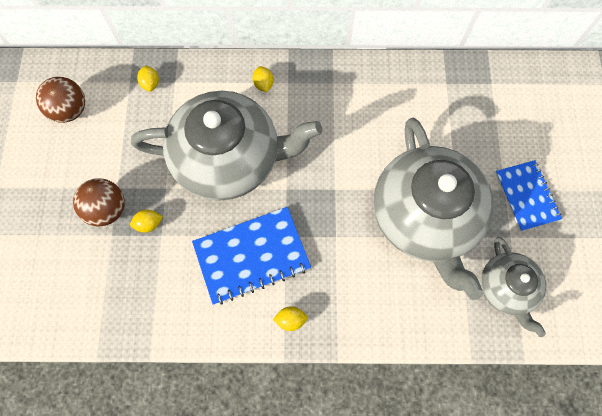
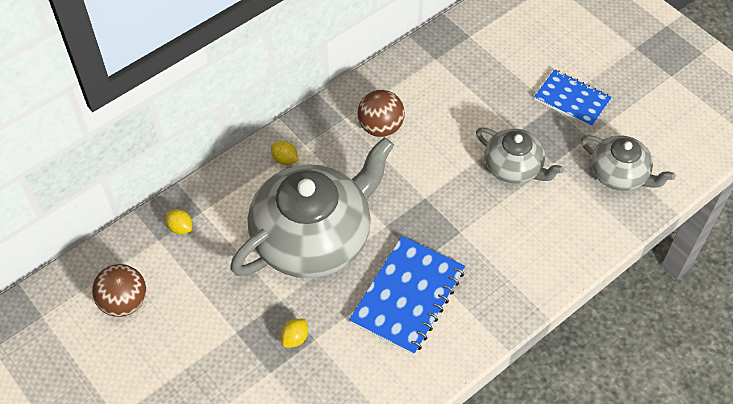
camera: 40 degrees left, 15 degrees down
(107, 209) = (245, 355): brown ball -> brown ball (380, 127)
(290, 319) = (486, 318): yellow lemon -> none
(425, 217) = (514, 167): grey teapot -> grey teapot, size x0.52

